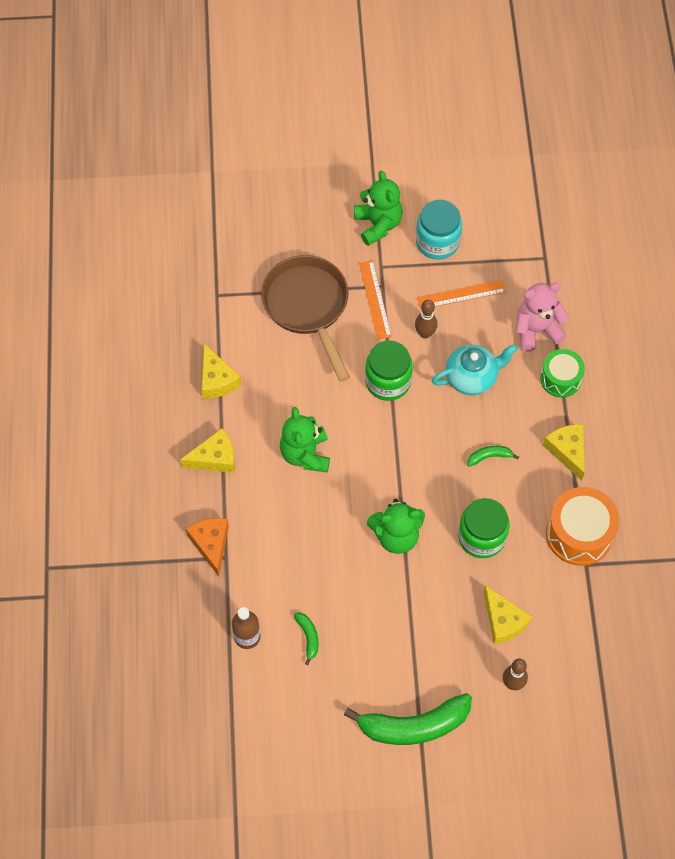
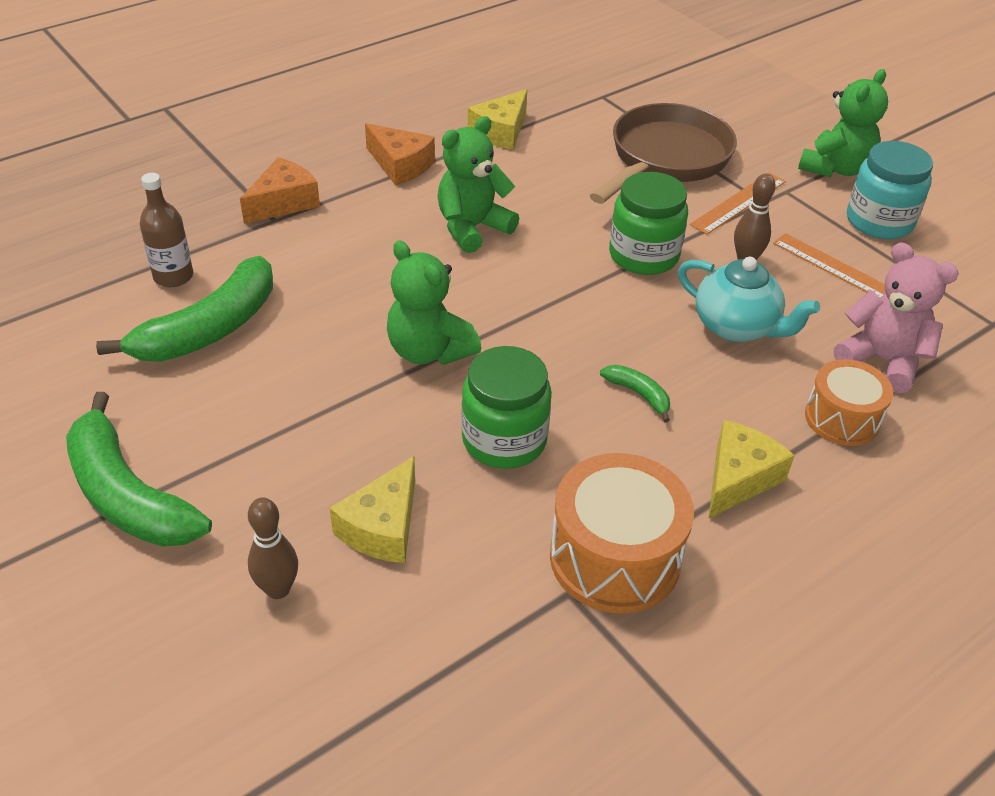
camera: 55 degrees right, 20 degrees down
(215, 458) = (400, 165): yellow cheese -> orange cheese
(308, 637) = (209, 329): green banana -> green banana, size x2.27
(560, 379) = (842, 418): green drum -> orange drum

